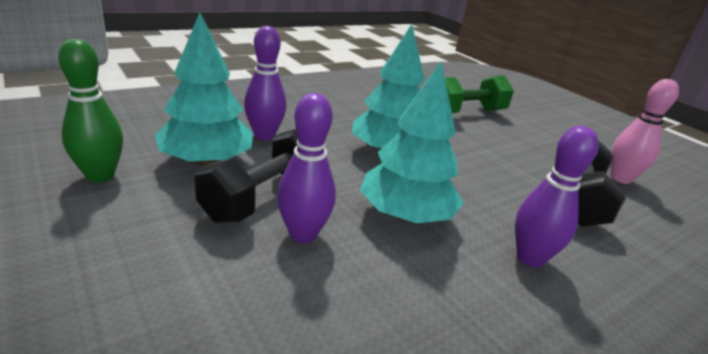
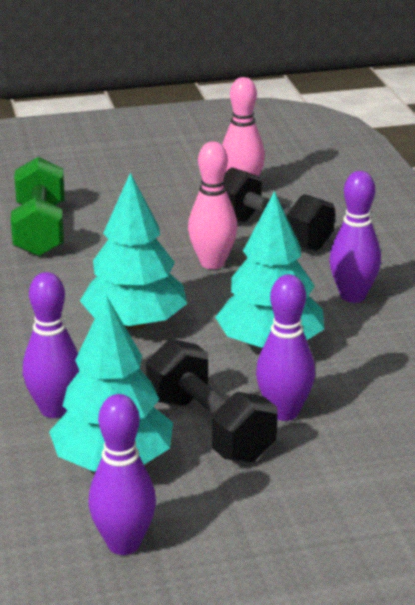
camera: 65 degrees left, 0 degrees up
(100, 175) = (123, 544): green bowling pin -> purple bowling pin
(499, 176) = (212, 263): none -> pink bowling pin

